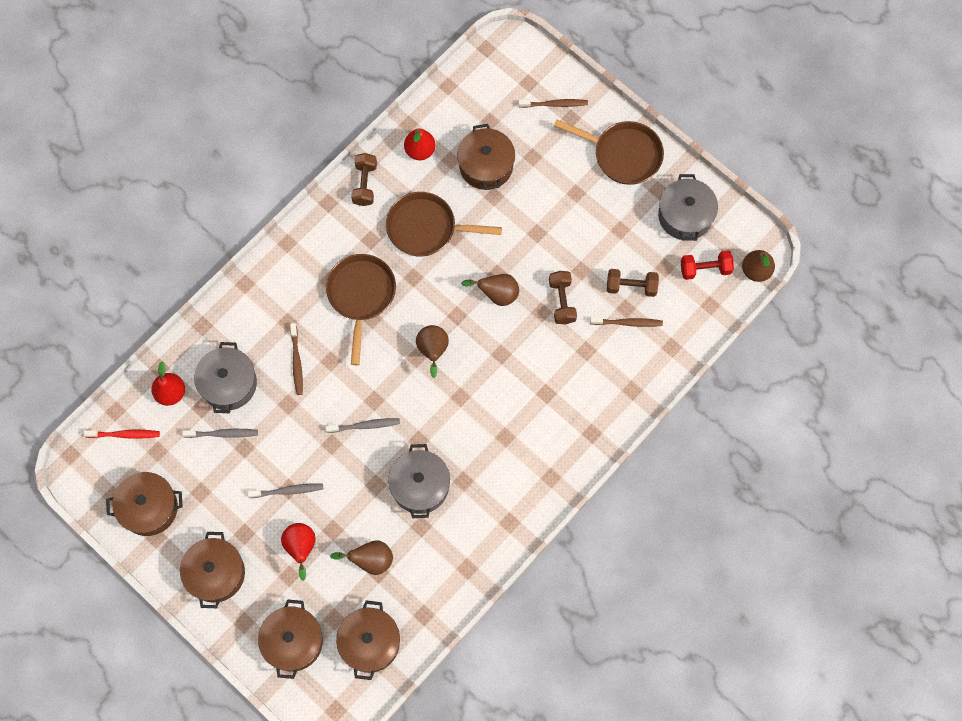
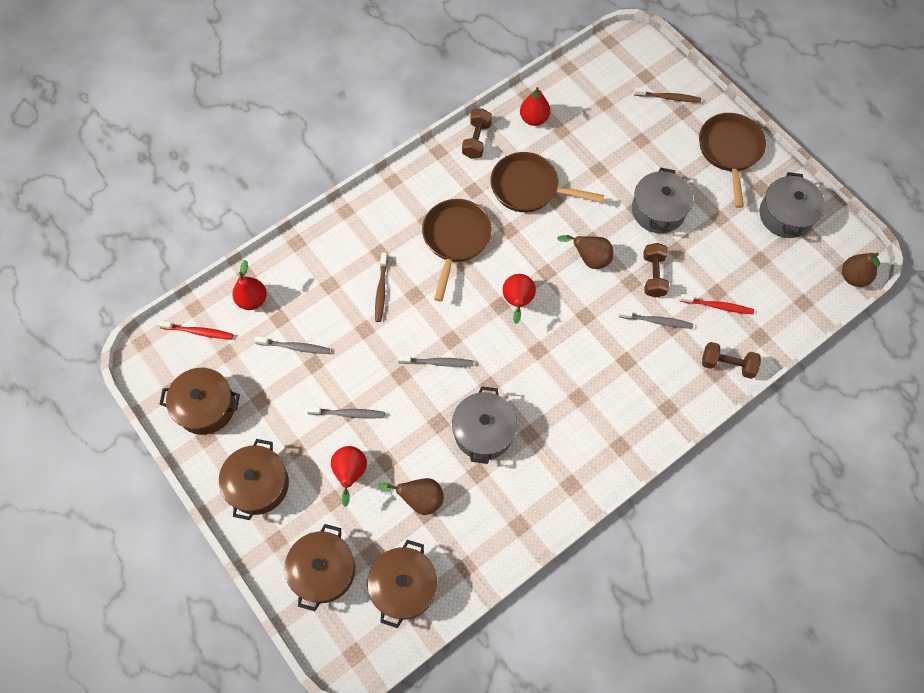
camera: 10 degrees right, 5 degrees down
(228, 384) = (310, 300): grey pot -> grey pot (658, 210)
(433, 351) = (517, 302): brown pear -> red pear
(486, 165) = (595, 141): brown pot -> none
(570, 348) = (656, 321): none -> grey toothbrush
(623, 154) = (729, 151): brown pan -> brown pan turned 120 degrees counterclockwise
(627, 323) = (717, 306): brown toothbrush -> red toothbrush
(631, 286) = (725, 272): brown dumbbell -> brown dumbbell (727, 364)
(705, 269) = (801, 267): red dumbbell -> none

